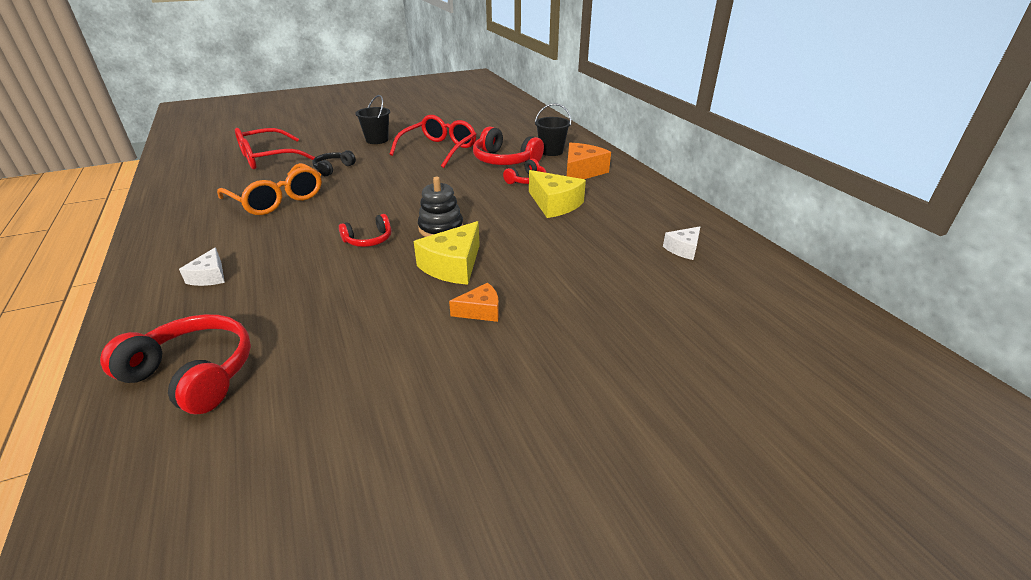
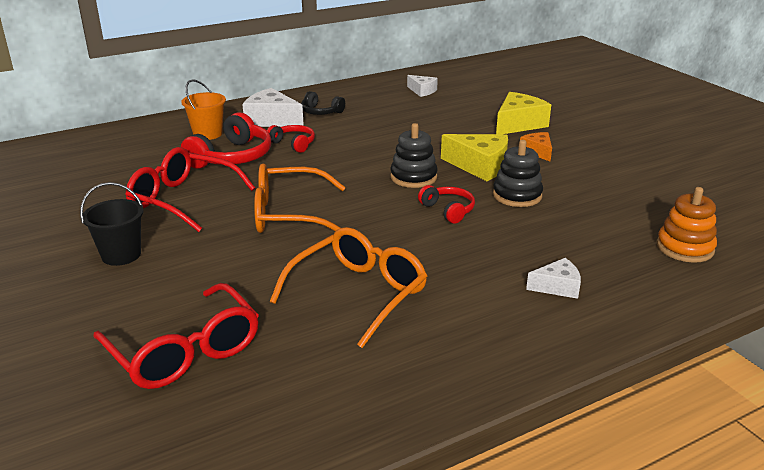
camera: 95 degrees left, 5 degrees down
(193, 374) = (685, 248): red headphones -> orange stacking toy
(333, 168) = (244, 272): black headphones -> black headphones (321, 112)
(376, 279) = (517, 195): none -> black stacking toy
(399, 179) = (288, 214): none -> orange glasses
(551, 151) = (208, 134): black bucket -> orange bucket
(554, 204) = (351, 131): yellow cheese -> yellow cheese (518, 124)
(582, 172) = (271, 120): orange cheese -> white cheese

